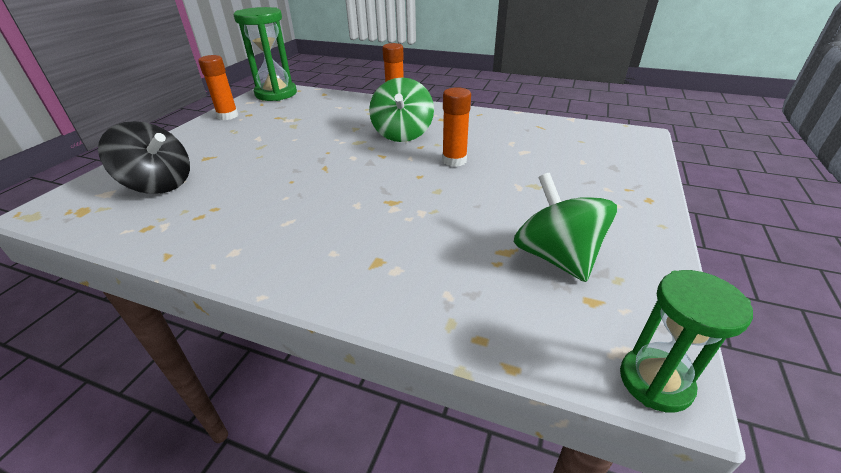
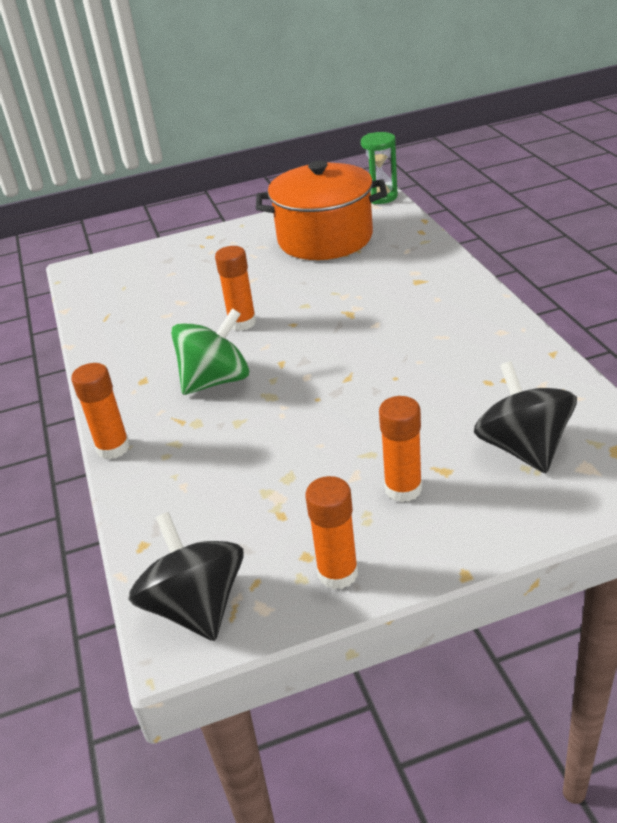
camera: 125 degrees left, 0 degrees up
(224, 143) = (403, 489): none -> orange glue stick
(276, 94) = (196, 607): green hourglass -> black spinning top
(556, 257) = (325, 238): green spinning top -> orange pot

